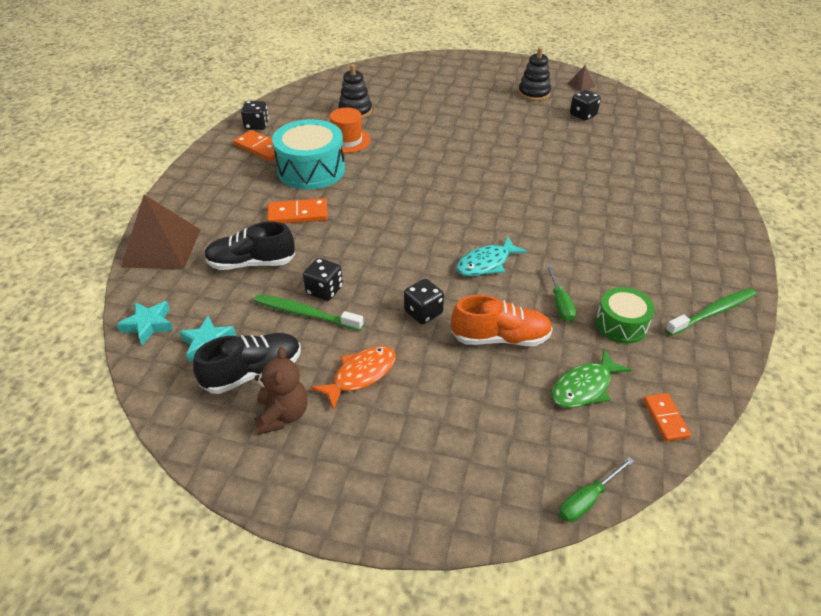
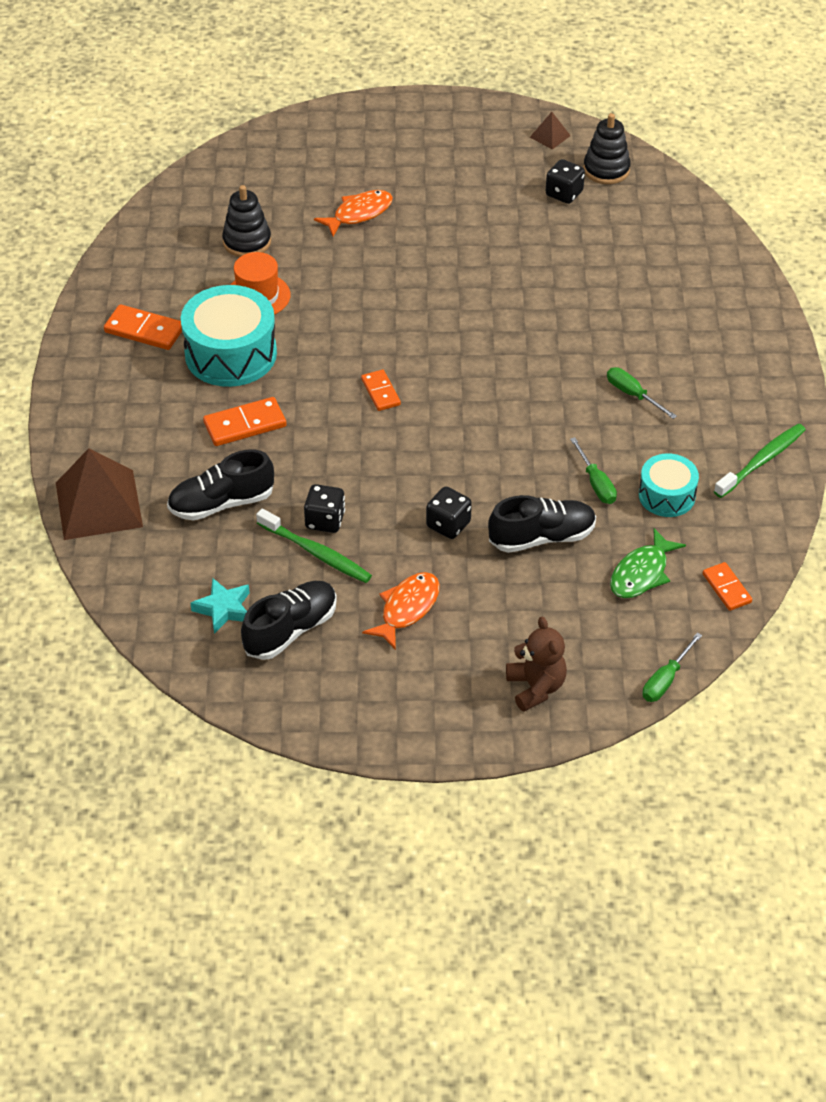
camera: 15 degrees left, 5 degrees up
(148, 325) = (143, 602): turquoise star -> none
(256, 125) = (118, 292): black dice -> none
(282, 415) = (343, 666): brown teddy bear -> brown teddy bear (536, 687)
(305, 313) = (316, 553): green toothbrush -> green toothbrush turned 150 degrees counterclockwise
(407, 210) = (381, 392): none -> orange domino
(436, 107) = (359, 214): none -> orange fish
(486, 263) = (500, 448): turquoise fish -> none
(500, 338) = (542, 537): orange shoe -> black shoe
(534, 93) = (487, 164): black stacking toy -> black stacking toy (606, 170)
(606, 244) = (633, 395): none -> green screwdriver
(621, 325) = (667, 495): green drum -> turquoise drum

